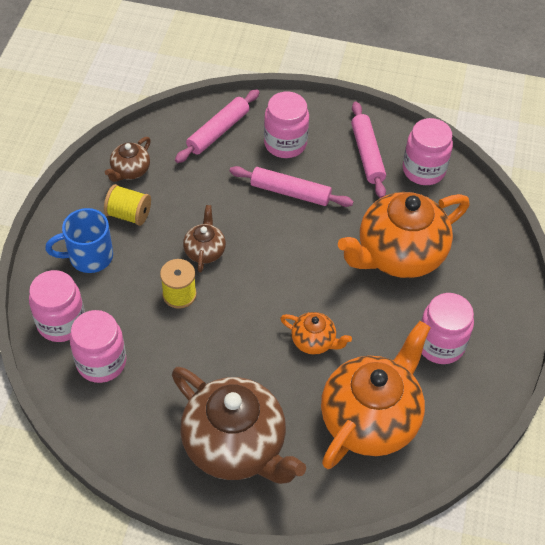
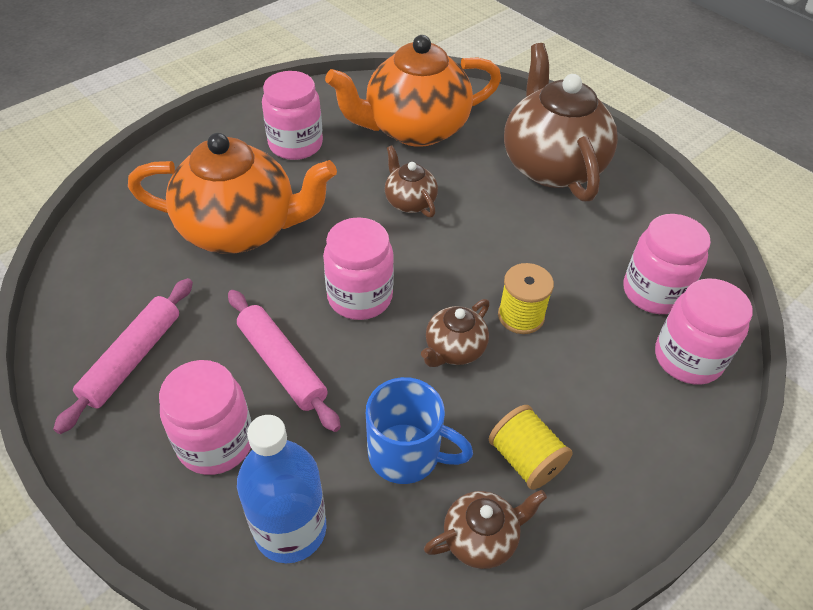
camera: 145 degrees left, 5 degrees down
(89, 257) = (616, 426): blue mug -> blue mug (407, 454)
(218, 131) = (290, 529): pink rolling pin -> blue bottle
(314, 341) = (409, 201): orange teapot -> brown teapot
(423, 170) = (96, 299): pink jar -> pink jar (360, 297)

